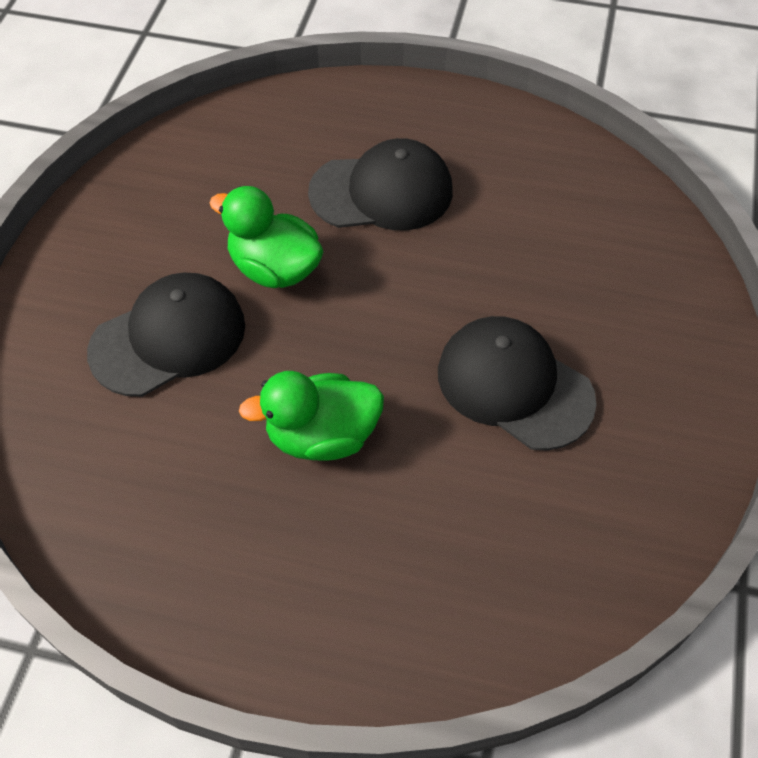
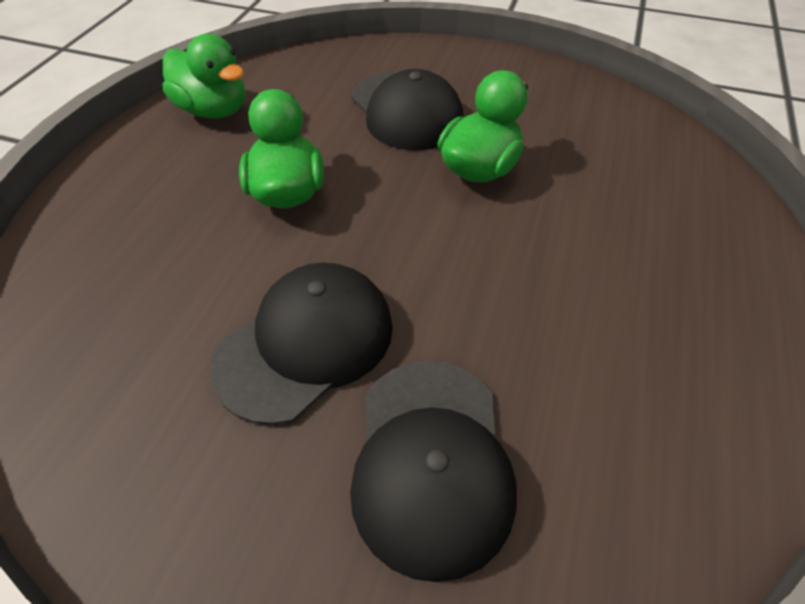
camera: 95 degrees right, 5 degrees down
(160, 557) = (214, 110): none -> green duck
(382, 192) = (593, 251): black cap -> black cap (431, 462)

